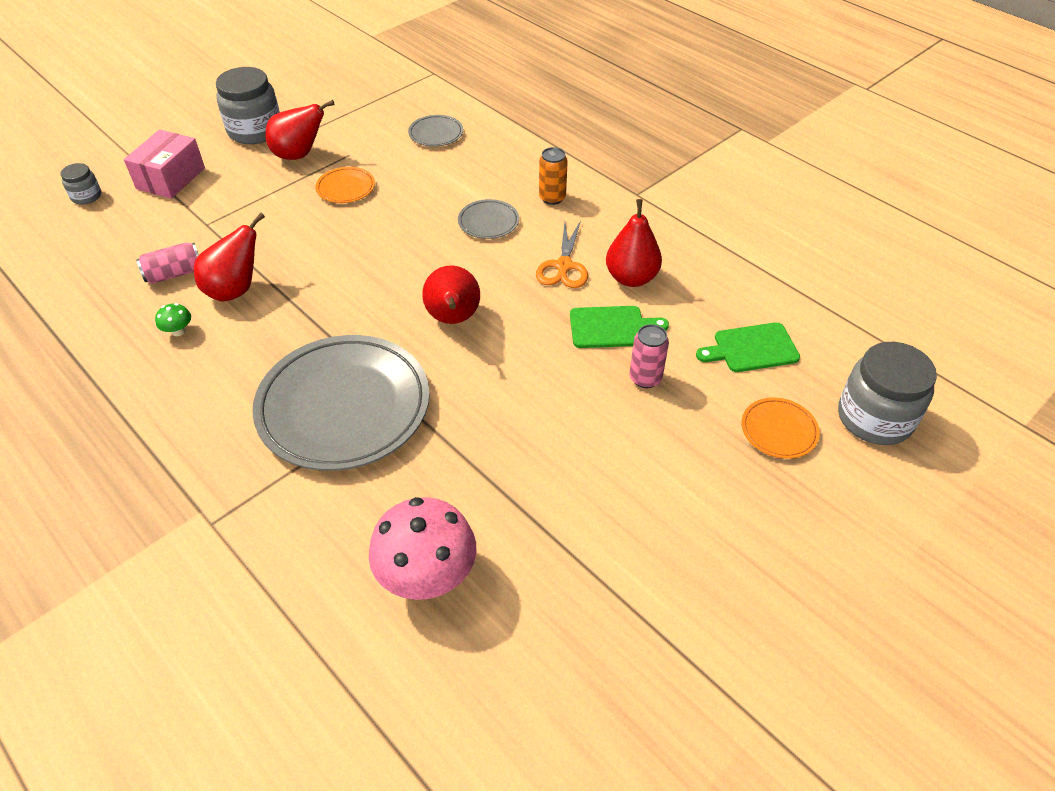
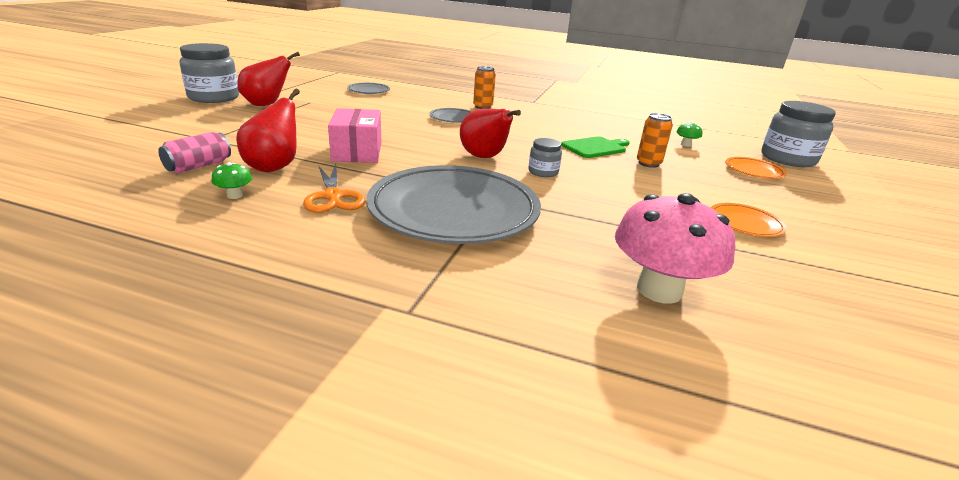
camera: 30 degrees left, 20 degrees down
(86, 196) = (54, 137): grey jar -> grey jar (543, 172)
(171, 178) = (148, 122): pink box -> pink box (357, 152)
(346, 188) = (324, 114): orange plate -> orange plate (745, 223)
(563, 266) = (529, 129): orange scissors -> orange scissors (333, 197)
(631, 278) = (577, 129): red pear -> none
(645, 378) = (648, 163): pink can -> orange can
(751, 348) = (686, 145): green cutting board -> green mushroom

